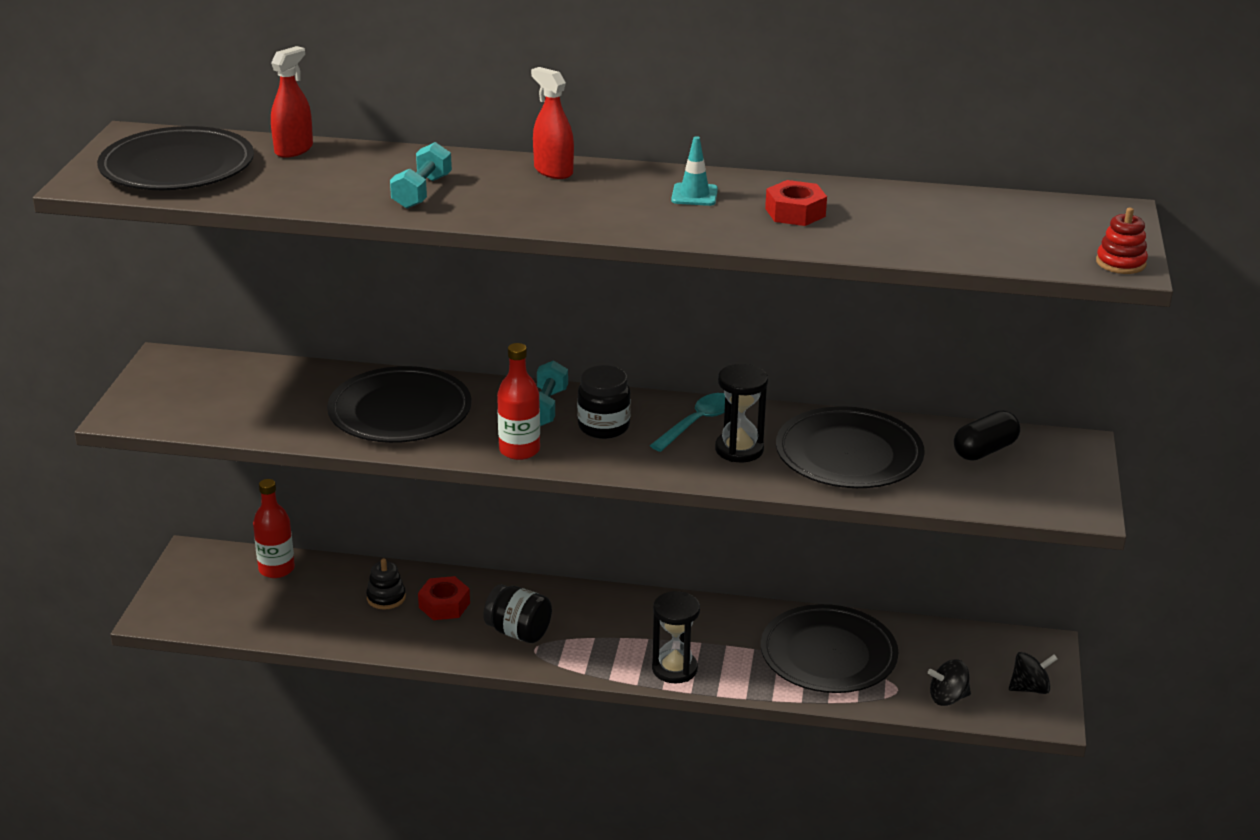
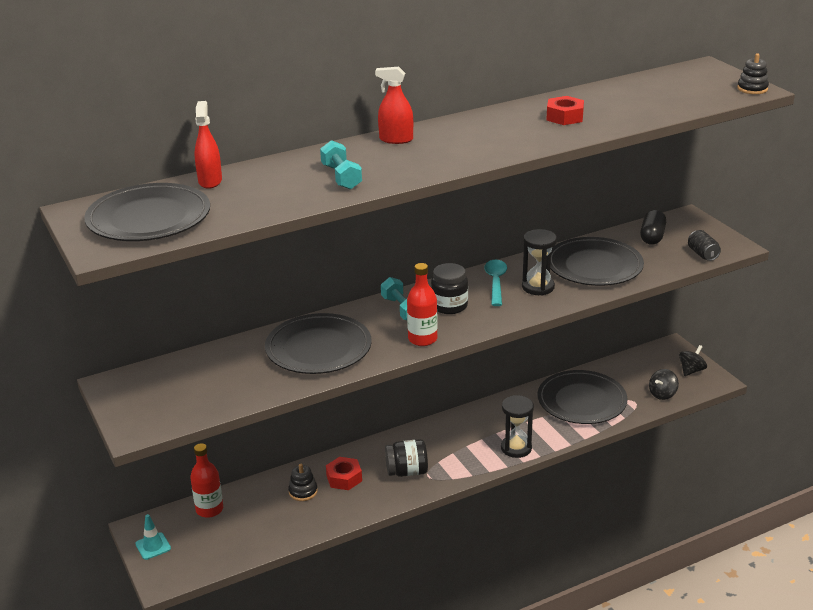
camera: 35 degrees left, 0 degrees up
(694, 195) = (497, 126): turquoise traffic cone -> turquoise traffic cone (153, 546)
(1019, 500) = (702, 254): none -> black can
(1120, 263) = (752, 89): red stacking toy -> black stacking toy

